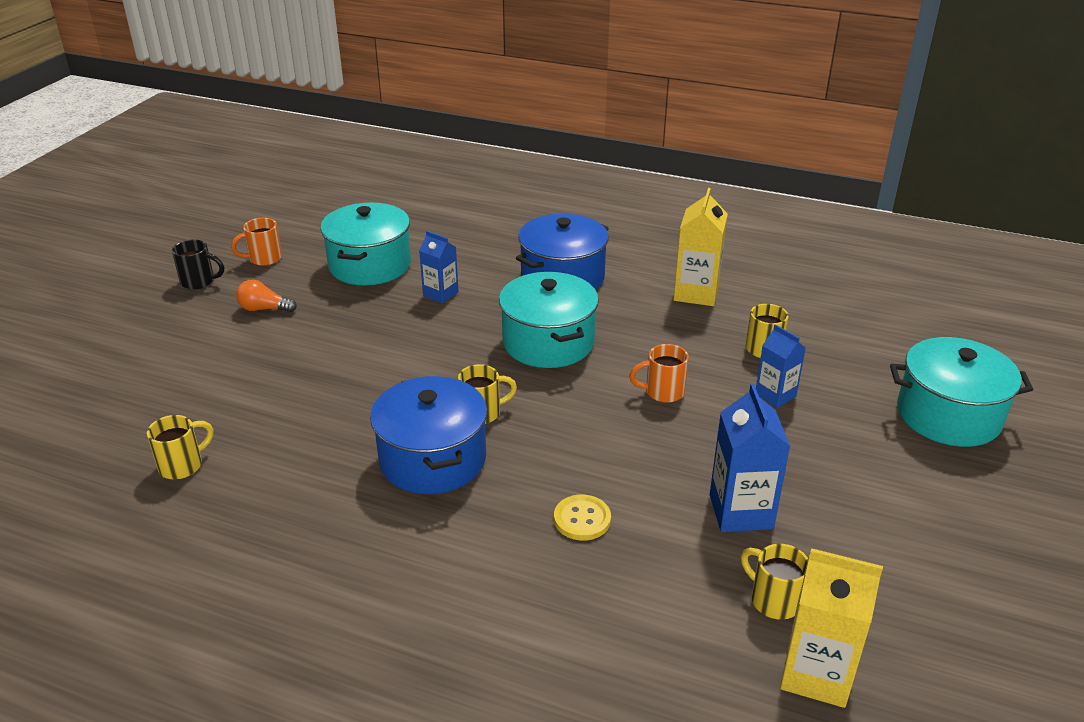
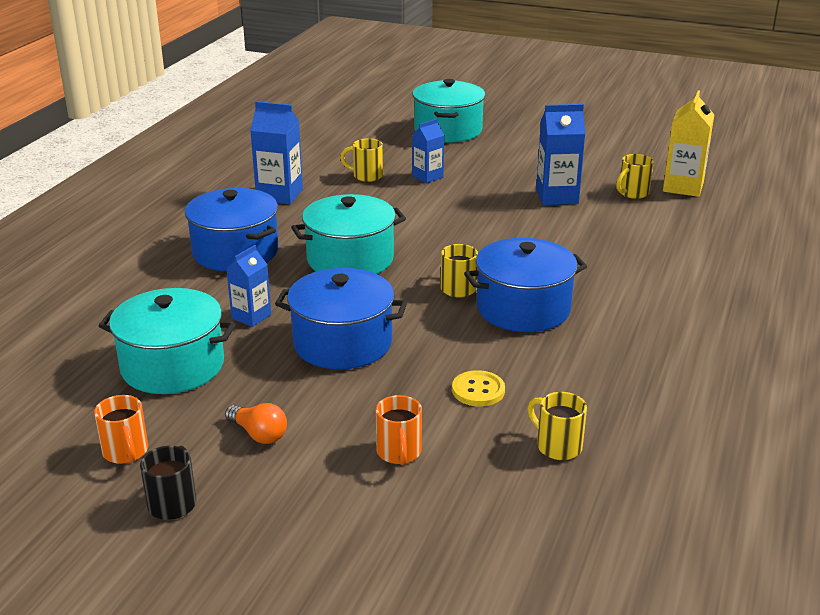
camera: 90 degrees left, 5 degrees down
(264, 309) = (259, 434): orange light bulb -> orange light bulb turned 60 degrees counterclockwise
(386, 342) = (342, 343): none -> blue pot
(582, 519) = (579, 248): yellow button -> yellow button (478, 390)
(663, 392) = (425, 214): orange mug -> orange mug (399, 453)
(696, 293) = (279, 195): yellow carton -> blue carton

